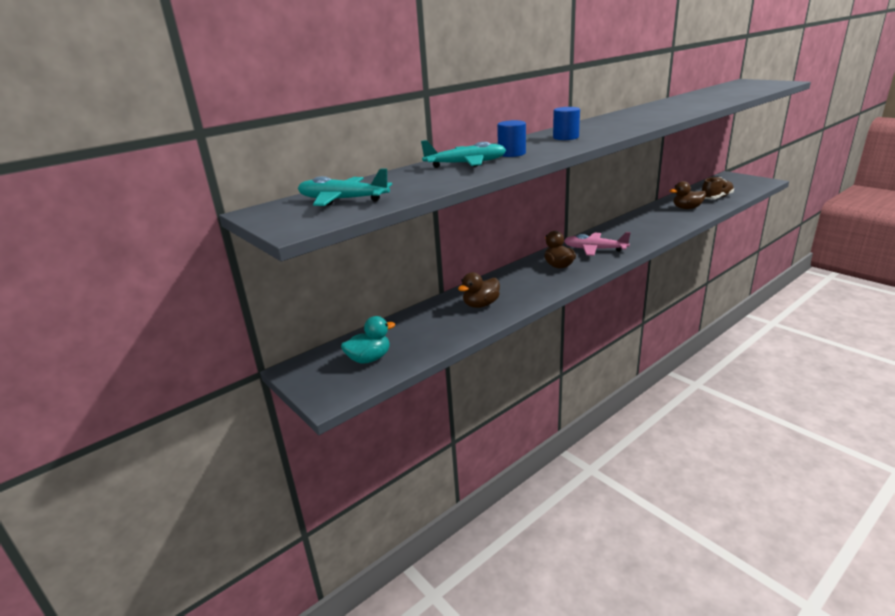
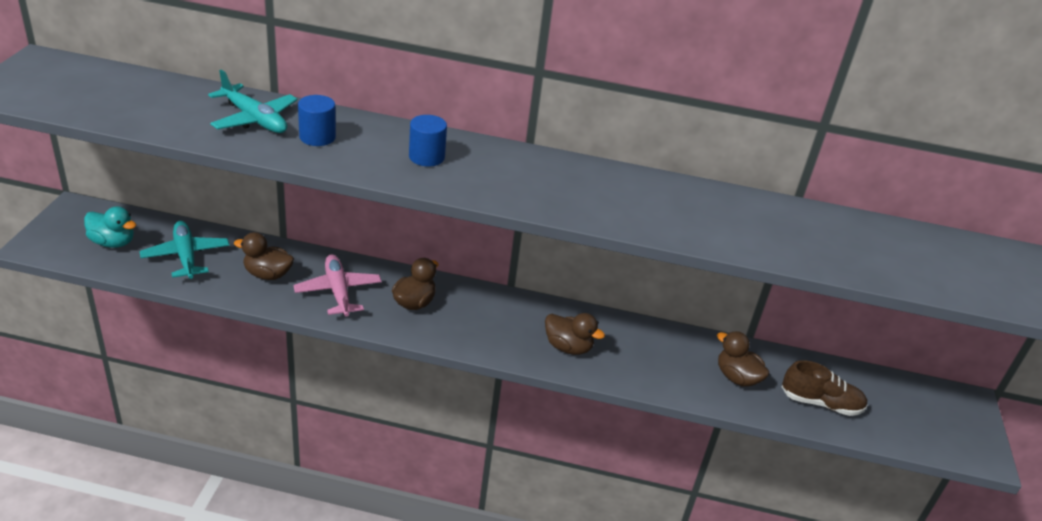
camera: 45 degrees right, 10 degrees up
(342, 200) = (87, 88): turquoise plane -> turquoise plane (186, 256)
(594, 249) = (491, 320): pink plane -> pink plane (338, 291)
(635, 236) = (568, 347): none -> brown duck

